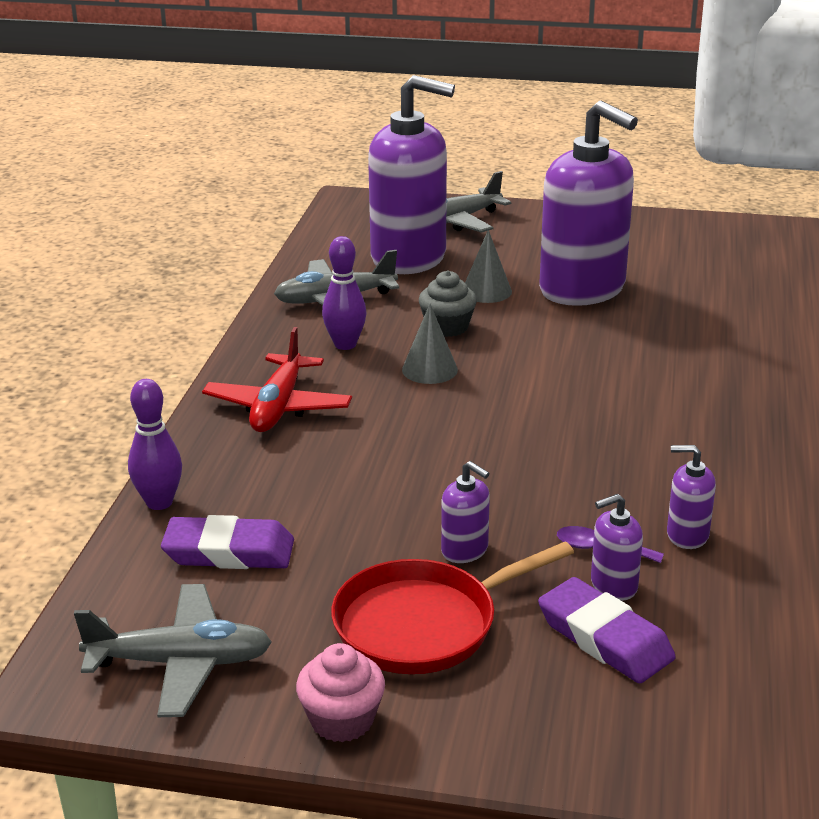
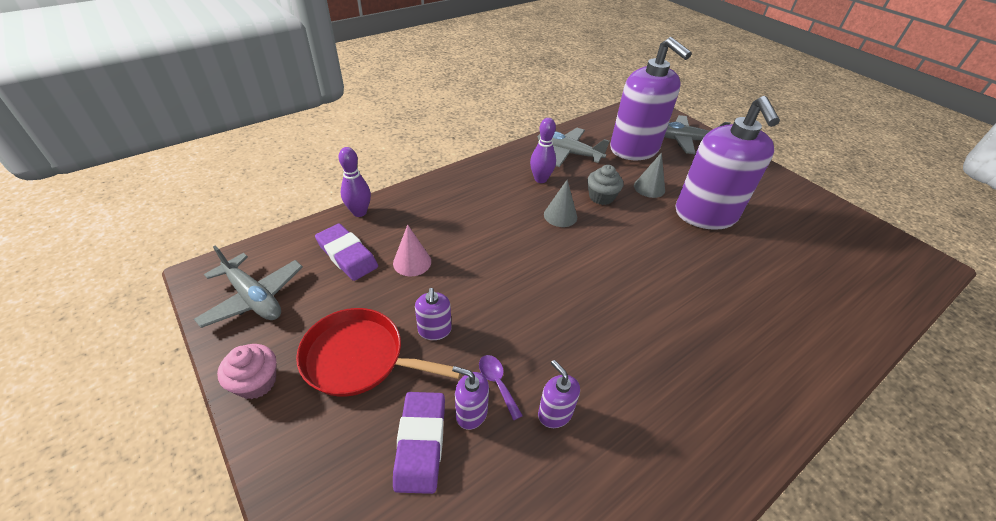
camera: 40 degrees right, 15 degrees up
(278, 407) = (468, 194): red plane -> none
(328, 509) = (412, 262): none -> pink cone

